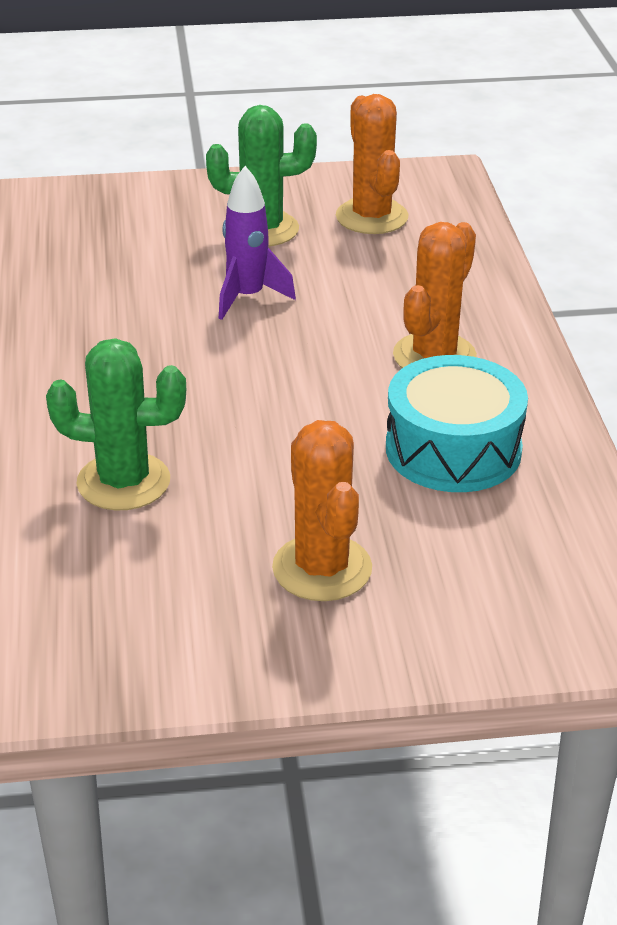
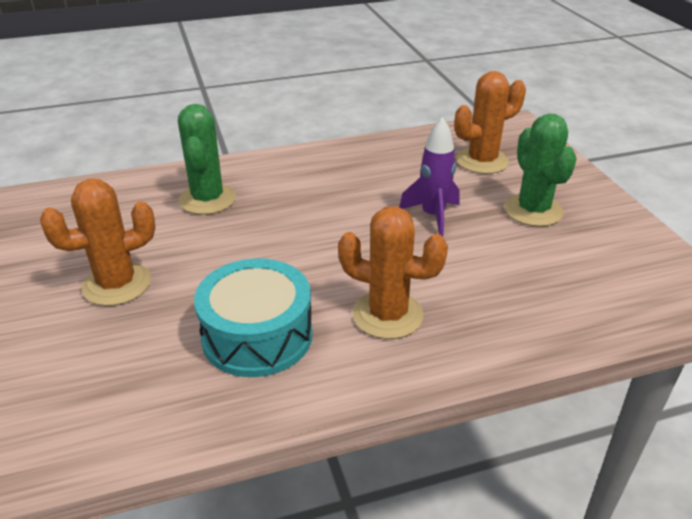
camera: 80 degrees right, 0 degrees up
(371, 217) = (592, 261): orange cactus -> orange cactus (482, 161)

